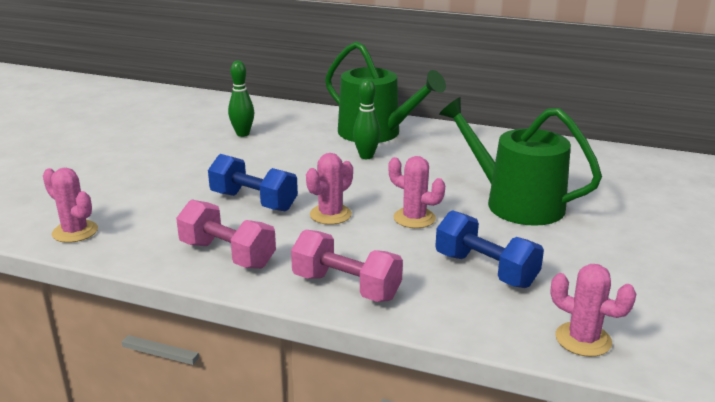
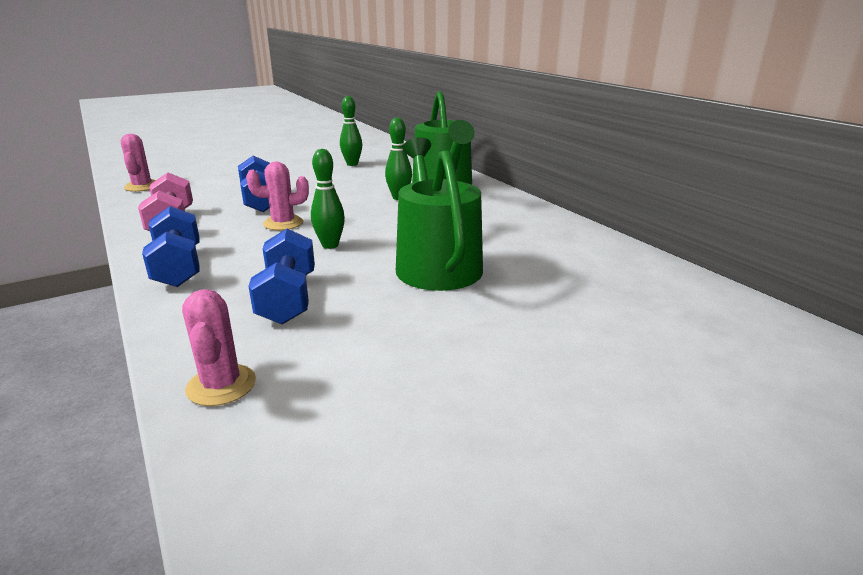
camera: 40 degrees right, 0 degrees up
(346, 287) = (178, 267): pink dumbbell -> blue dumbbell
(414, 218) = (330, 245): pink cactus -> green bowling pin

